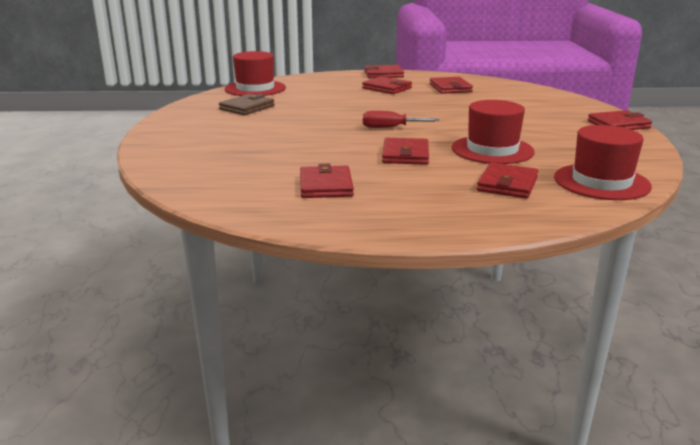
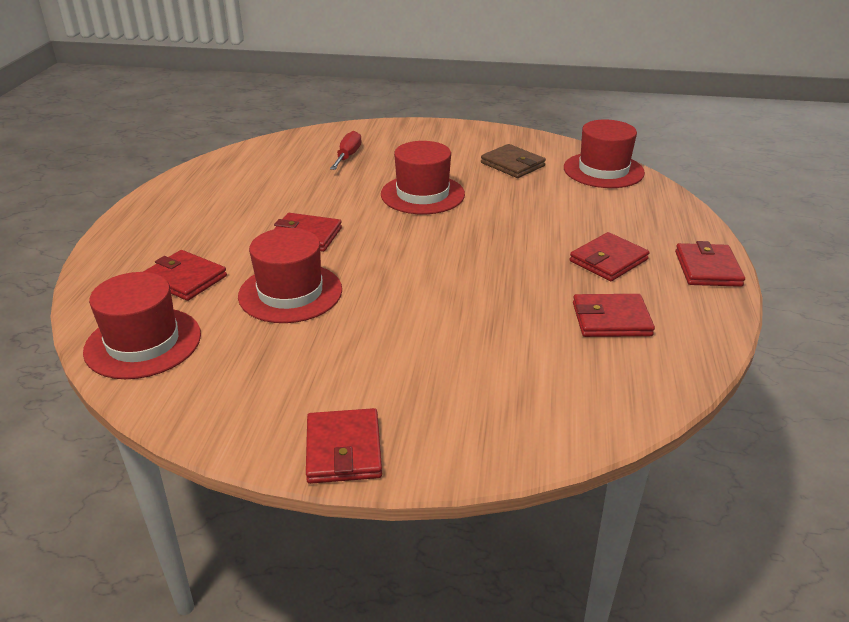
camera: 100 degrees right, 10 degrees up
(311, 128) = (422, 194): none -> red hat
(326, 186) = (250, 190): red wallet -> none
(390, 128) = (405, 239): red screwdriver -> red screwdriver (348, 156)

